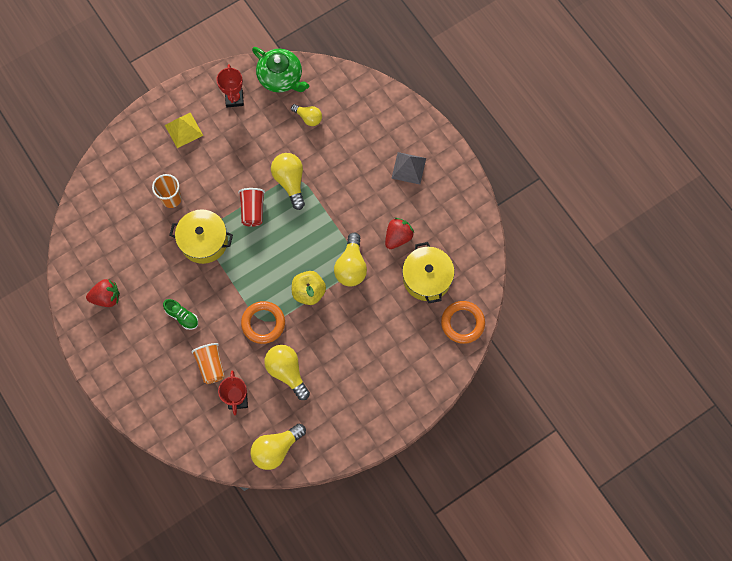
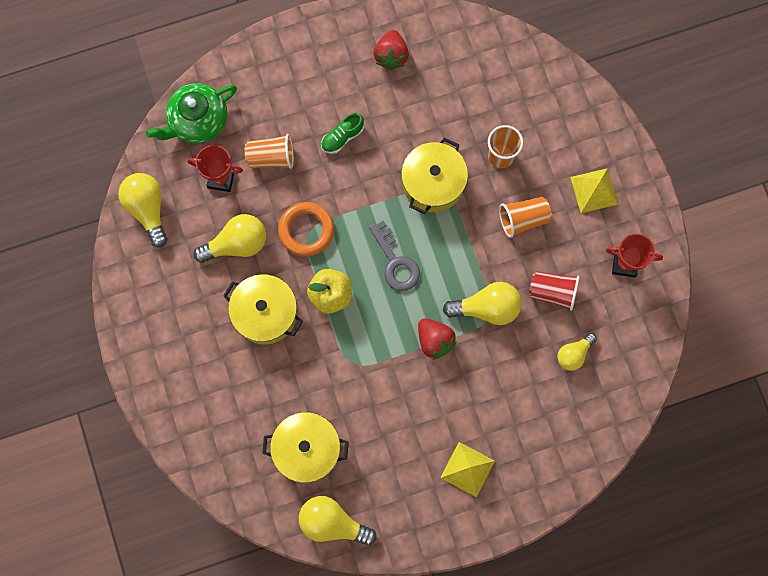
camera: 105 degrees right, 5 degrees up
(217, 172) = (523, 219): none -> orange cup
(253, 211) = (458, 251): red cup -> red cup (552, 292)
(272, 253) = (395, 262): none -> grey key
(281, 77) = (642, 332): green teapot -> green teapot (197, 120)
(335, 335) = (265, 313): none -> yellow pot
(351, 267) = (349, 356): yellow light bulb -> yellow light bulb (332, 523)
(398, 237) = (373, 427): red strawberry -> red strawberry (434, 341)
(408, 168) = (467, 469): grey pyramid -> yellow pyramid
(462, 323) = (234, 478): orange ring -> none

